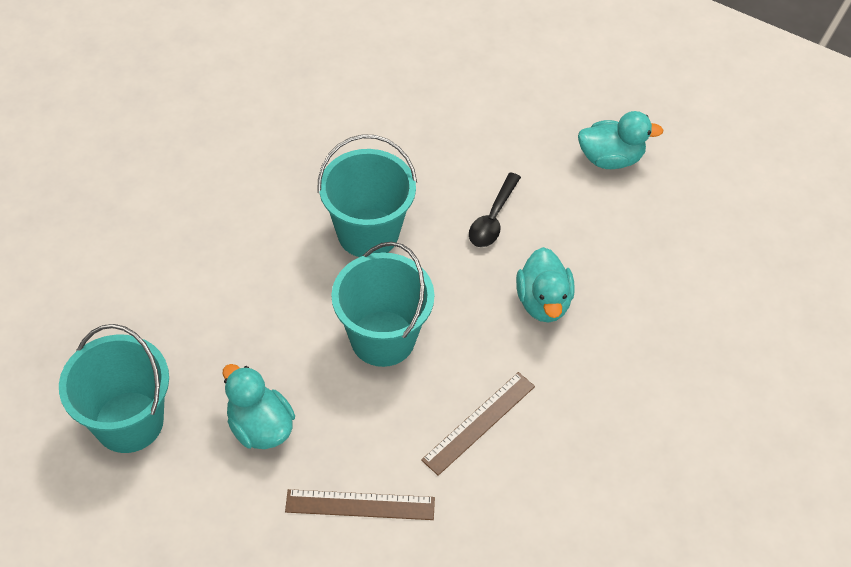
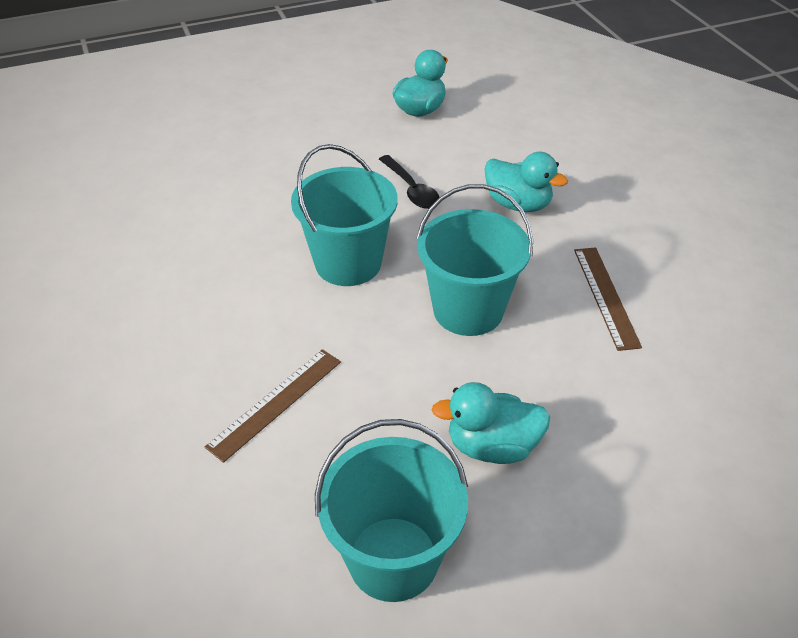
camera: 50 degrees left, 10 degrees down
(360, 505) = (636, 416): brown ruler -> brown ruler (275, 403)

